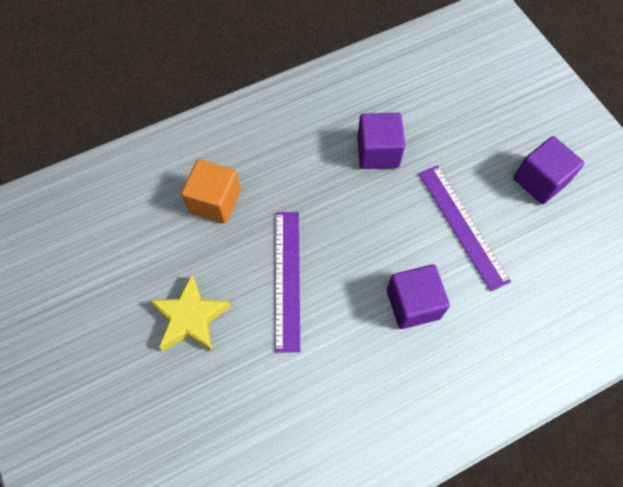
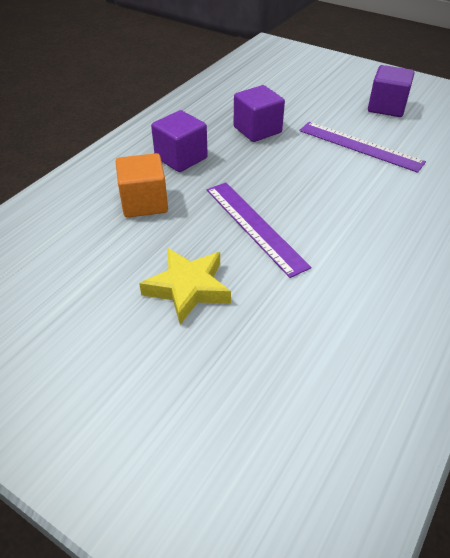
camera: 30 degrees left, 20 degrees down
(413, 304) = (371, 201): purple cube -> purple cube (181, 158)

